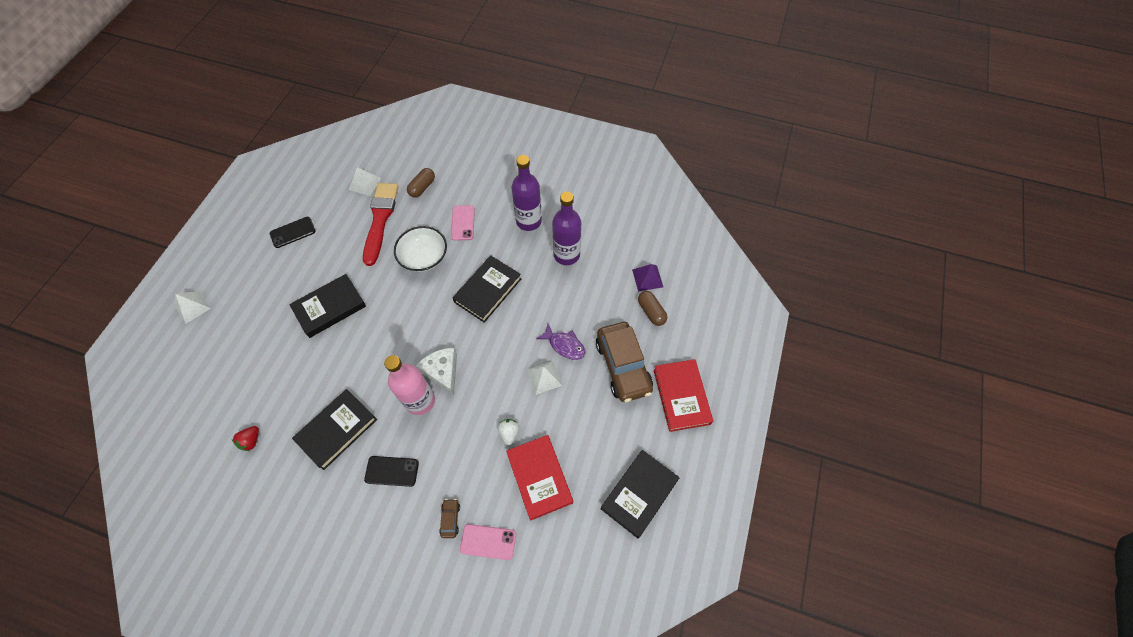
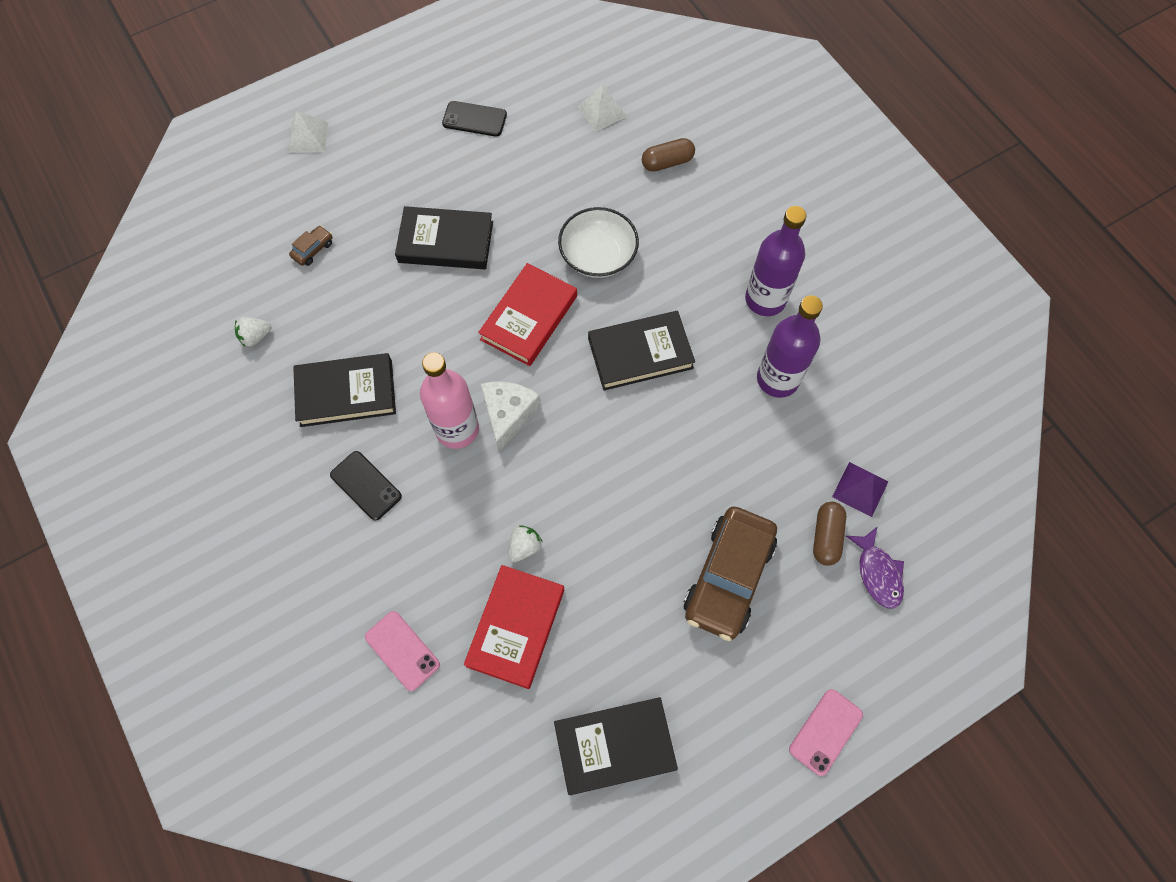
camera: 40 degrees right, 5 degrees up
(251, 441) = (255, 337): red strawberry -> white strawberry
(380, 219) = (584, 170): red brush -> none
(450, 519) = (383, 591): brown car -> brown car (313, 249)
(463, 223) = (680, 243): pink phone -> pink phone (825, 731)
(544, 377) = (619, 513): white pyramid -> none
(564, 345) = (677, 493): purple fish -> purple fish (877, 573)
(681, 396) = (771, 675): red book -> red book (529, 318)

